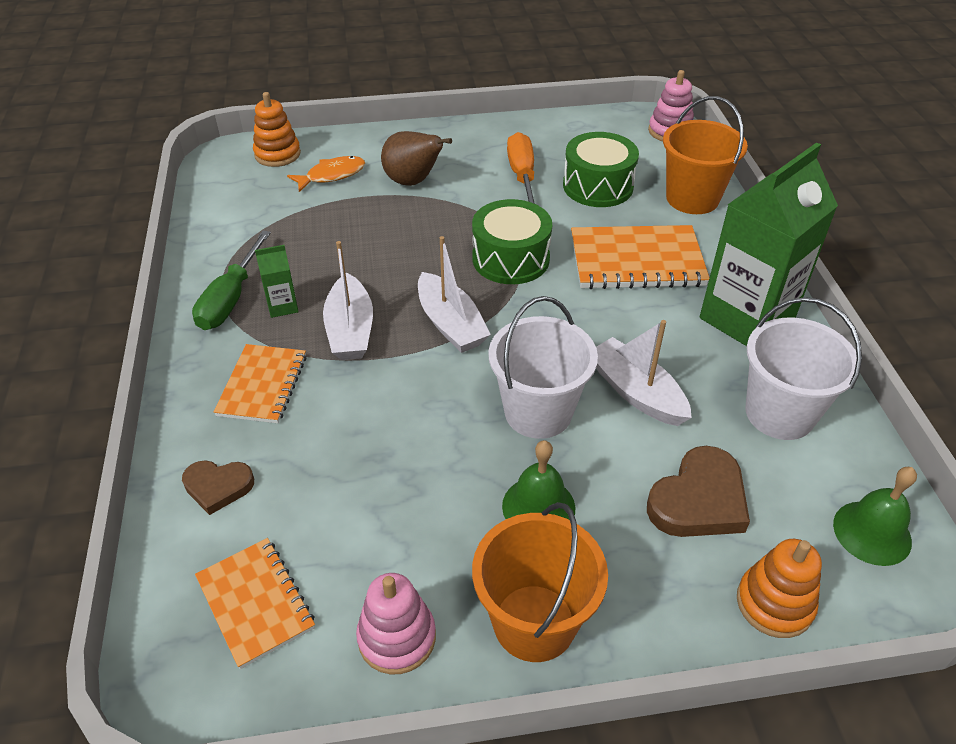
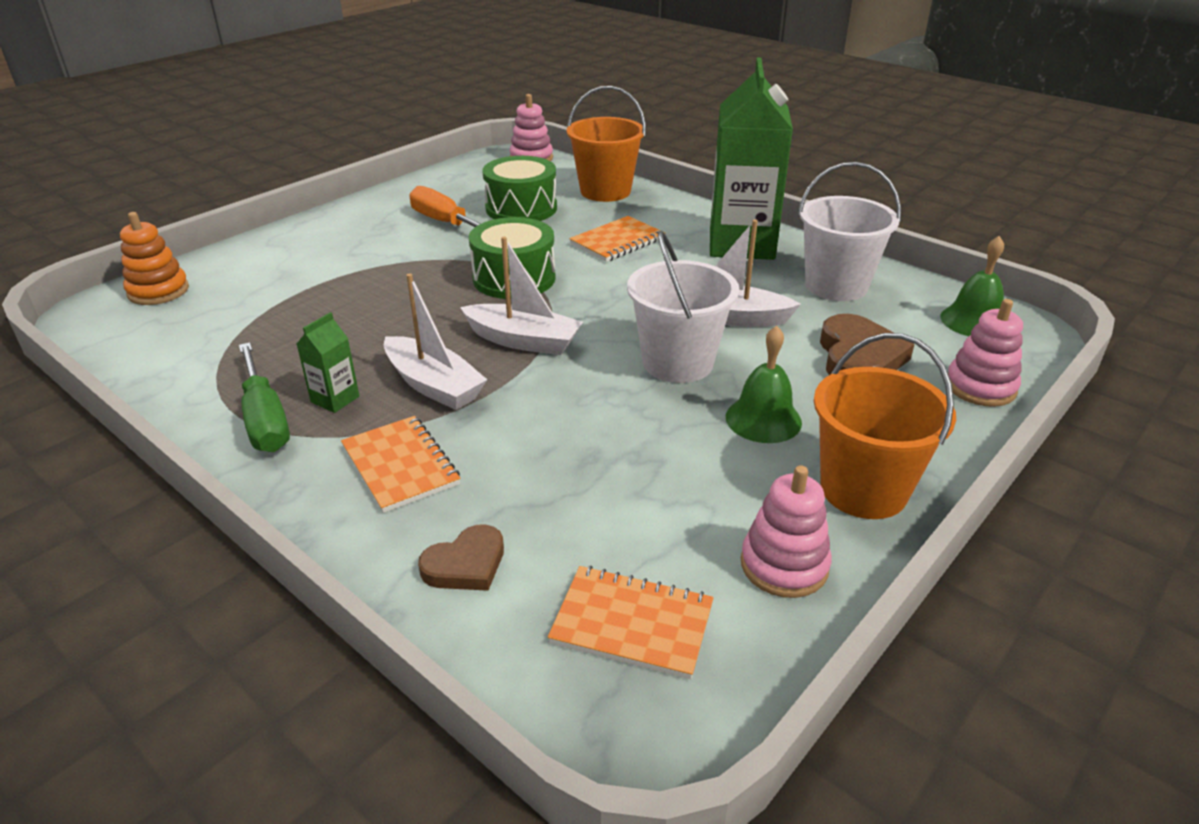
camera: 40 degrees left, 10 degrees down
(332, 175) = (249, 285): orange fish -> none
(413, 182) = (345, 261): brown pear -> none
(636, 260) = (617, 241): orange notebook -> orange notebook, size x0.65
(774, 603) = (980, 387): orange stacking toy -> pink stacking toy

